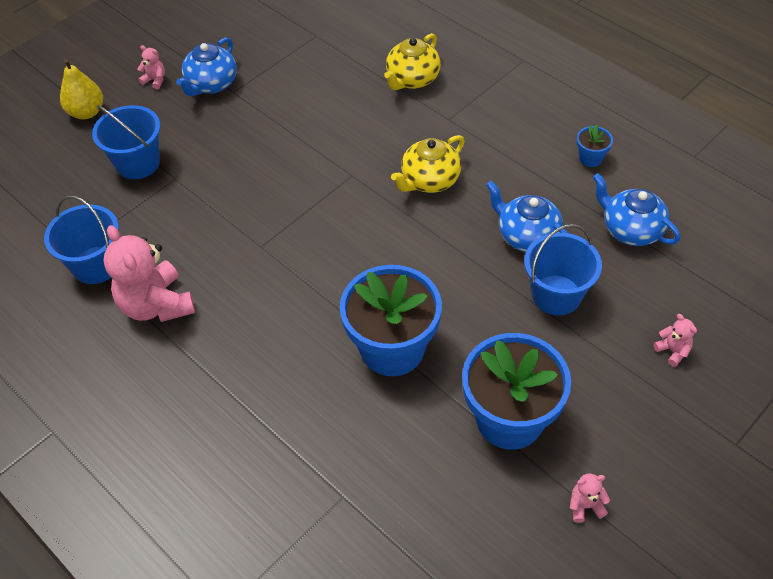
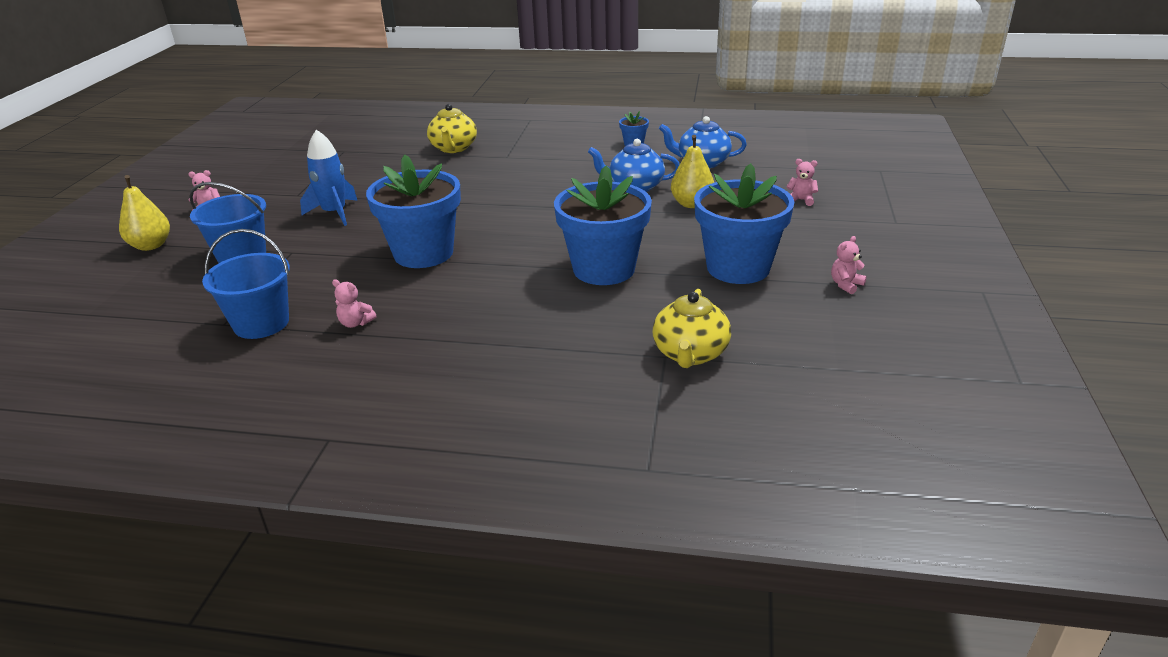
camera: 35 degrees left, 20 degrees down
(156, 305) = (355, 323): pink teddy bear -> pink teddy bear, size x0.43
(211, 84) = (271, 197): blue teapot -> none
(242, 137) = (334, 213): none -> blue rocket
(268, 238) = (423, 253): none -> blue flower pot
(429, 180) = (527, 186): yellow teapot -> yellow teapot (690, 354)
(556, 295) = (691, 204): blue bucket -> yellow pear

